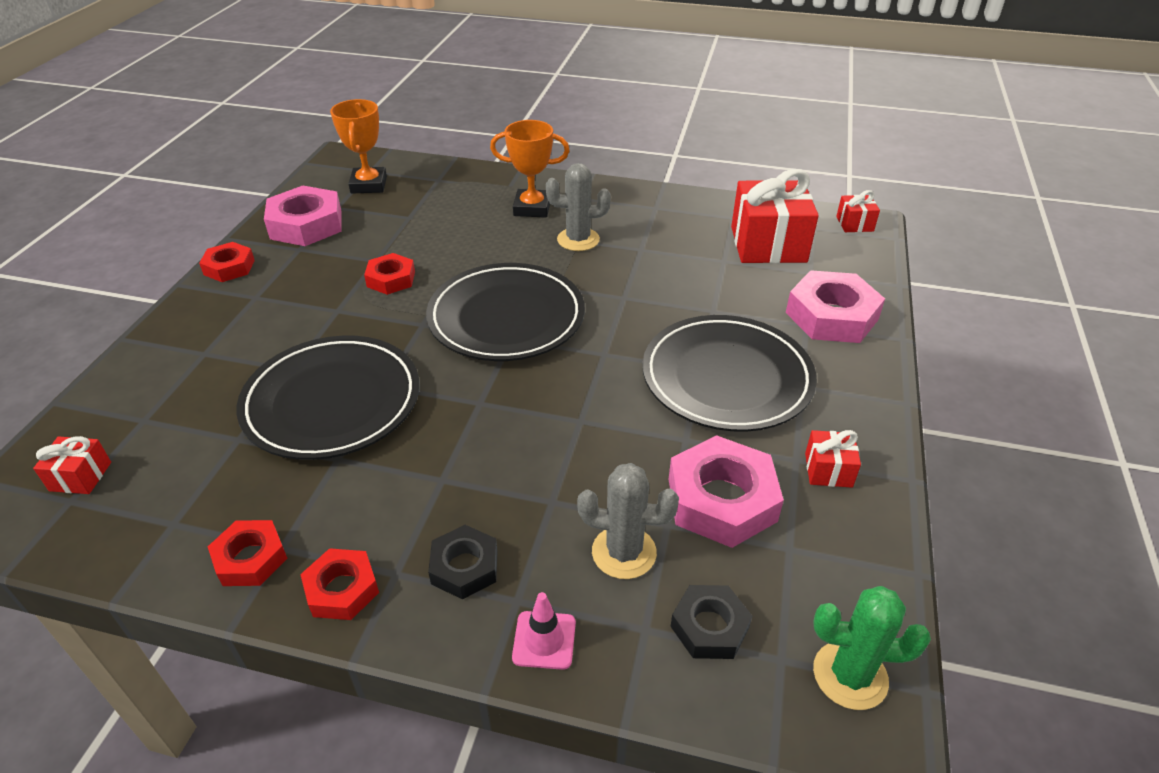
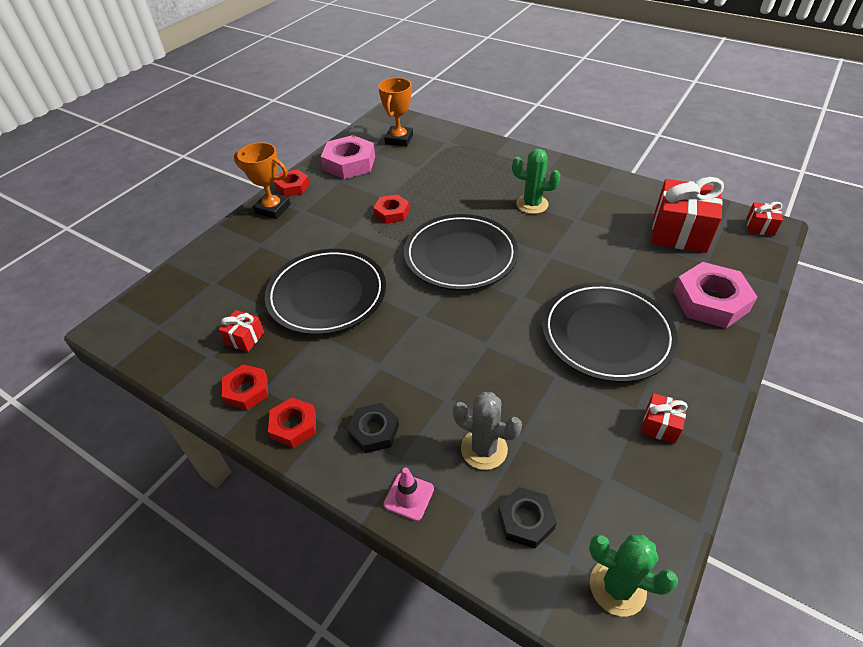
camera: 20 degrees right, 5 degrees up
(80, 476) = (168, 313): red gift -> red gift (245, 338)
(532, 208) = (506, 174): orange trophy -> orange trophy (273, 209)
(578, 240) = (532, 204): grey cactus -> green cactus
(722, 500) = (568, 428): pink nut -> none

